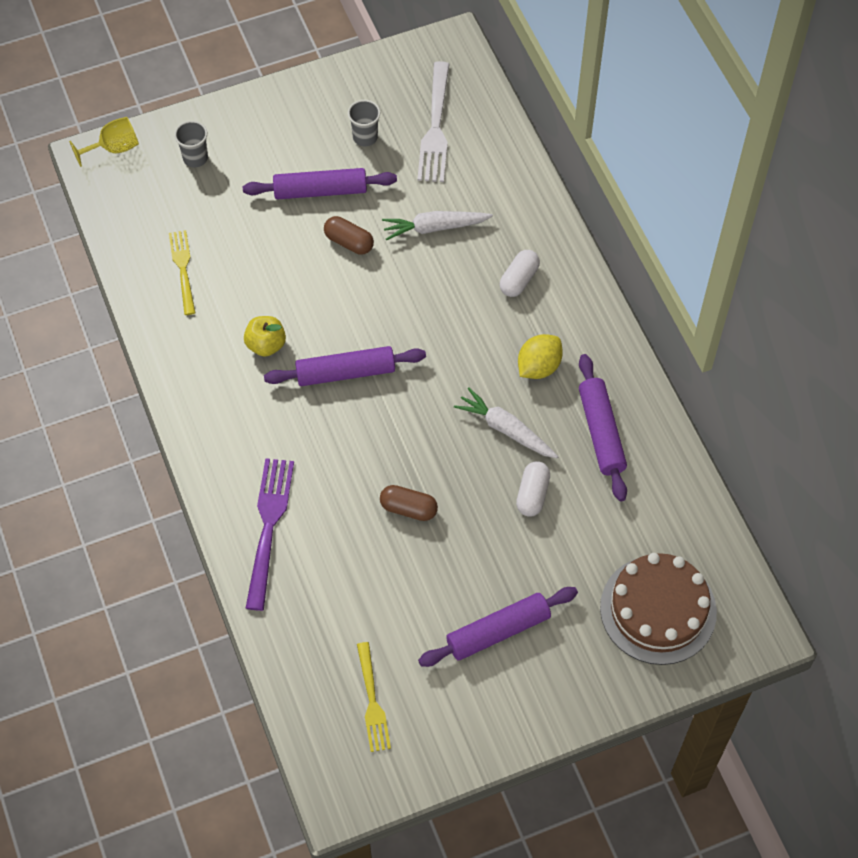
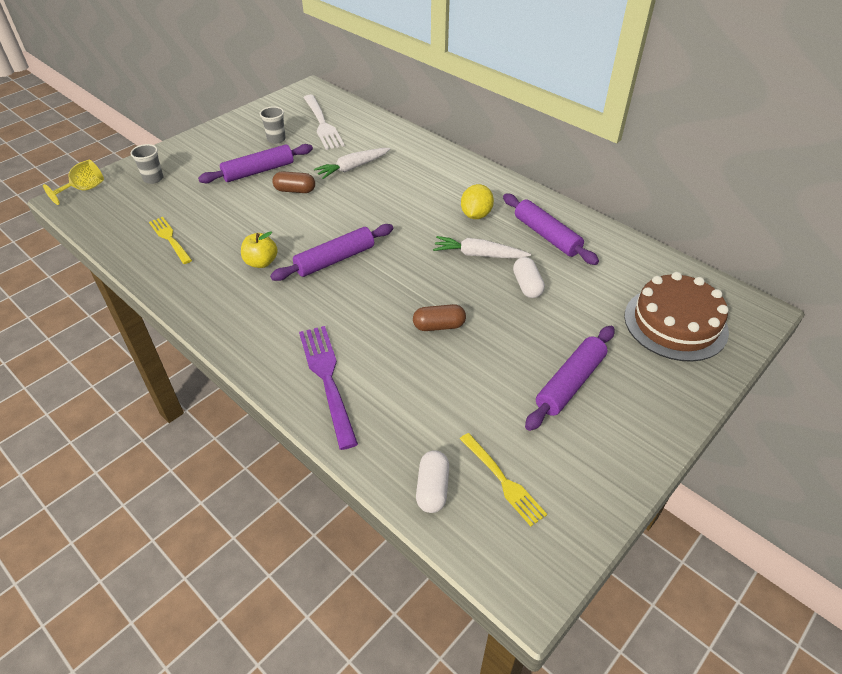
camera: 25 degrees left, 15 degrees down
(519, 280) = (429, 177): white capsule -> white capsule (432, 488)

